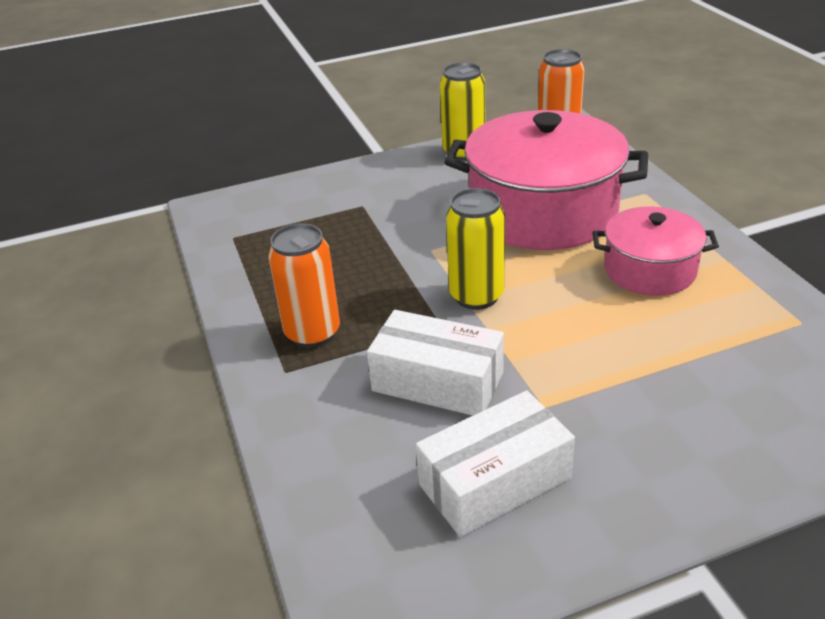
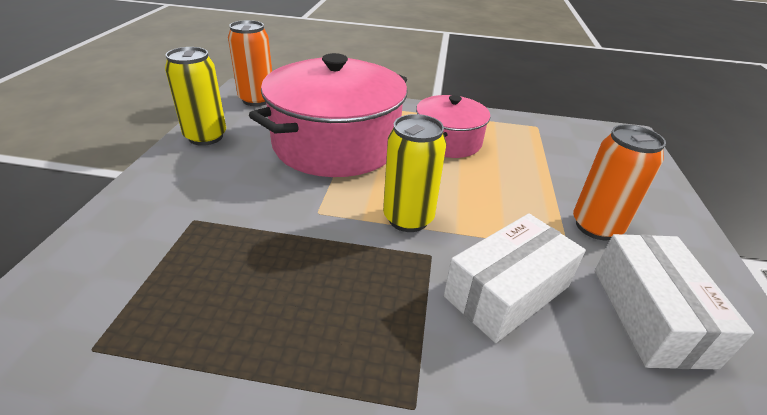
camera: 65 degrees left, 0 degrees up
(312, 333) = (366, 351): orange can -> orange can (596, 226)

